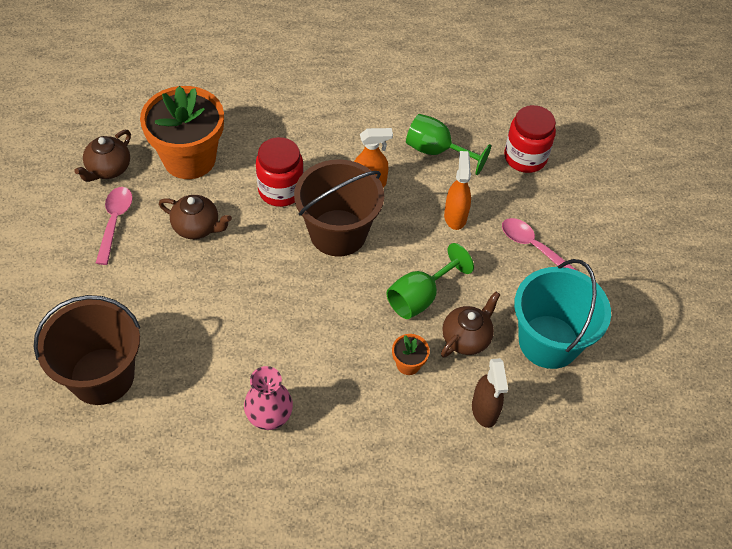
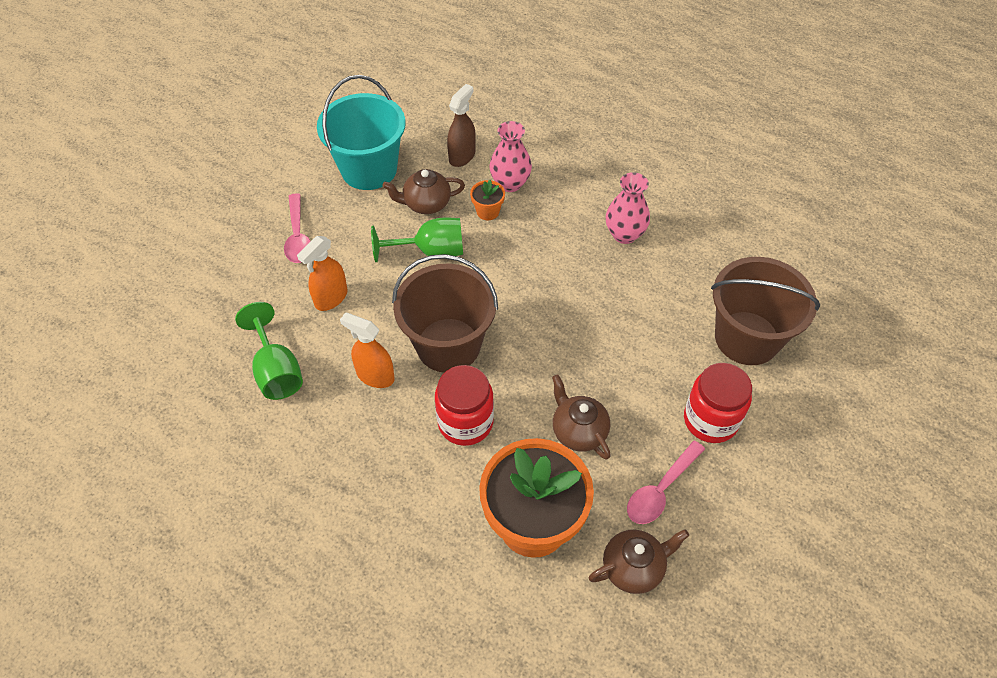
camera: 140 degrees left, 0 degrees up
(414, 407) = (510, 183): none -> pink vase
(525, 157) = (206, 314): red jar -> red jar (710, 420)

